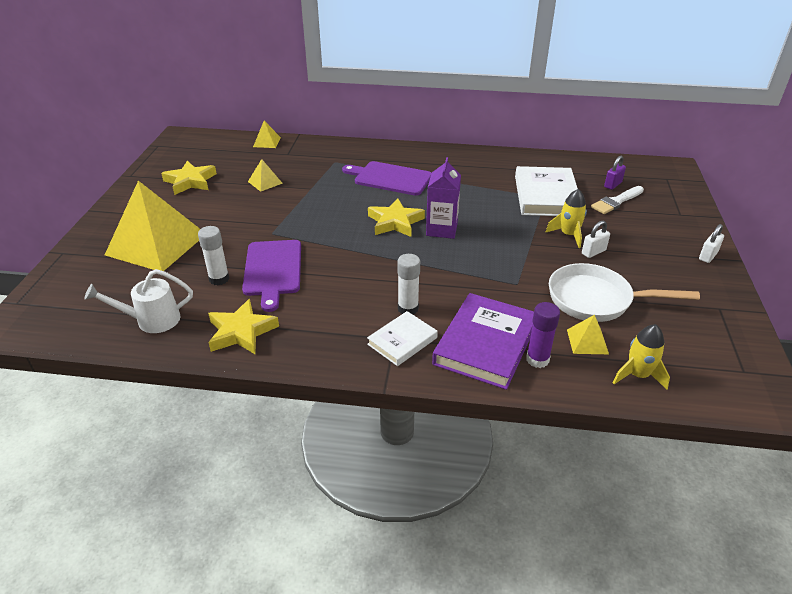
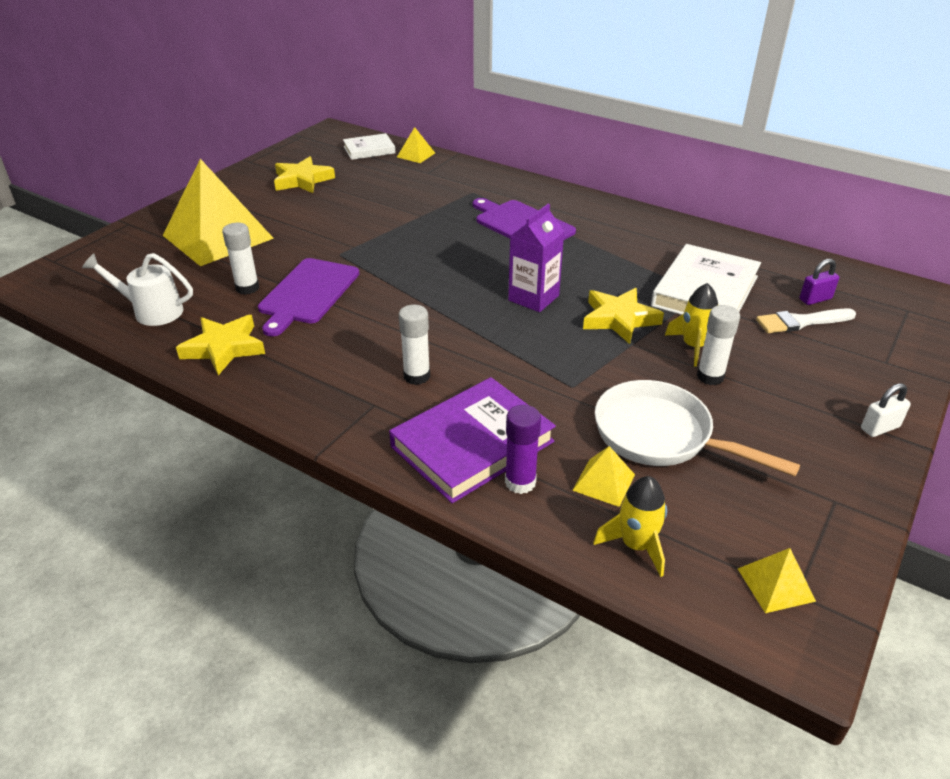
camera: 25 degrees right, 0 degrees up
(265, 182) = (377, 198): yellow pyramid -> yellow pyramid (775, 584)
(395, 222) = (485, 276): yellow star -> yellow star (619, 319)
(402, 341) = (380, 410): white book -> white book (369, 150)
(593, 252) = (710, 376): white padlock -> white glue stick

